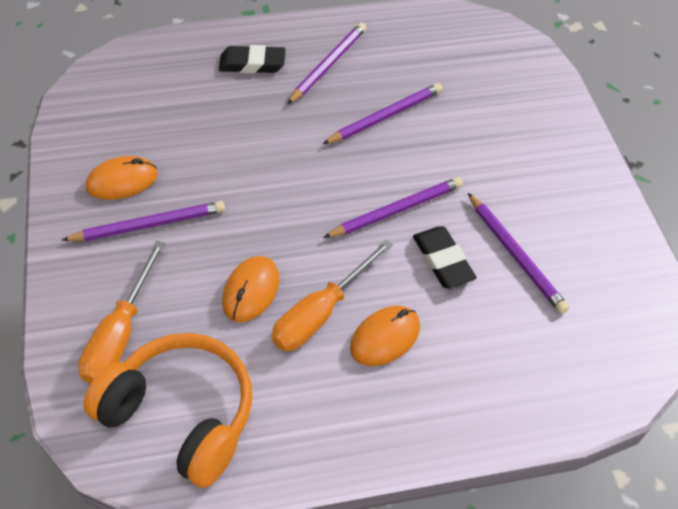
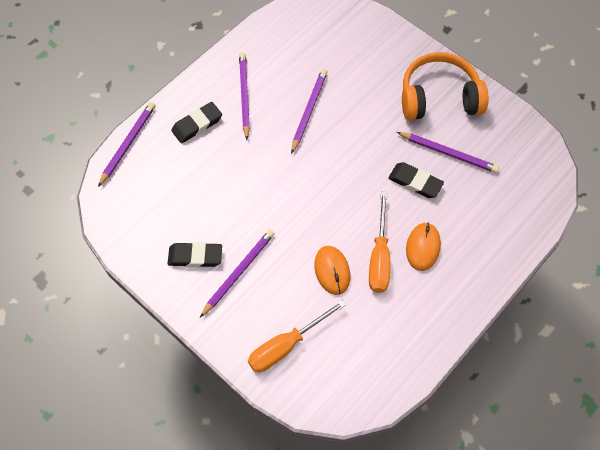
camera: 35 degrees left, 10 degrees up
(120, 334) = (286, 345): orange screwdriver -> orange screwdriver turned 75 degrees clockwise
(122, 181) = (195, 256): orange mouse -> black eraser
(181, 414) = (360, 363): orange headphones -> orange headphones (439, 97)
(396, 210) = (366, 168): purple pencil -> purple pencil (127, 144)

